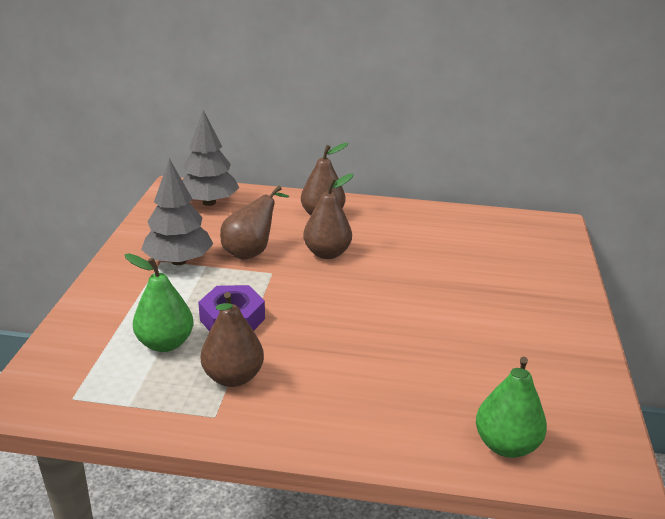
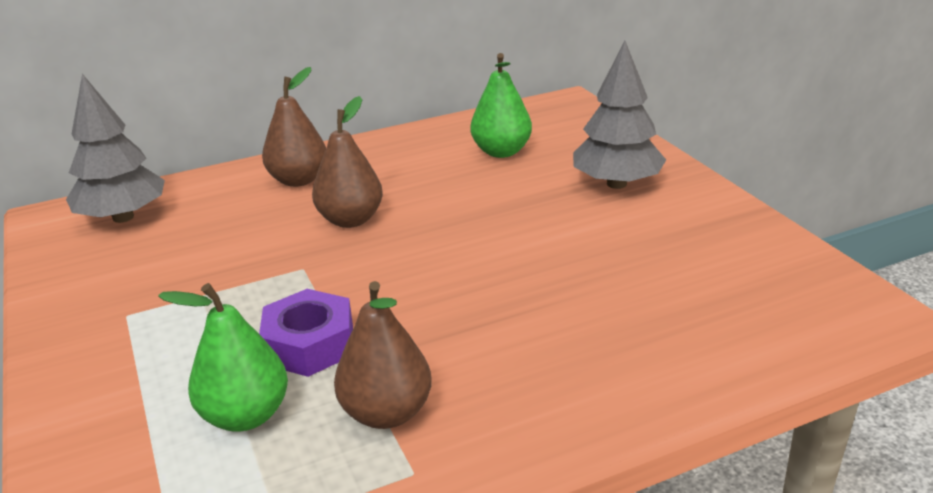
camera: 30 degrees left, 0 degrees up
(178, 261) = (154, 304): grey tree -> grey tree (616, 184)
(251, 252) = (249, 254): brown pear -> none
(506, 445) = (762, 336): green pear -> green pear (501, 152)

